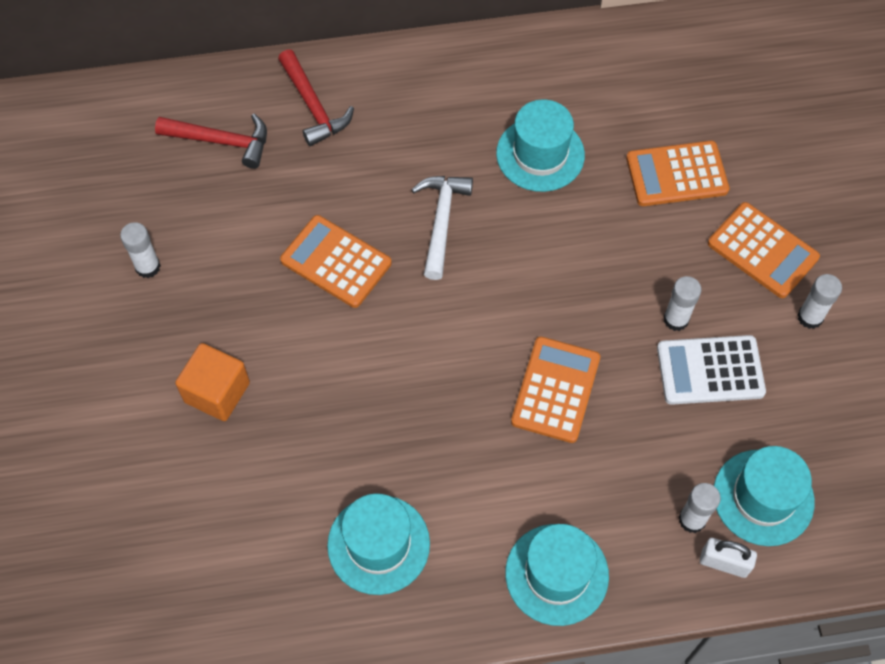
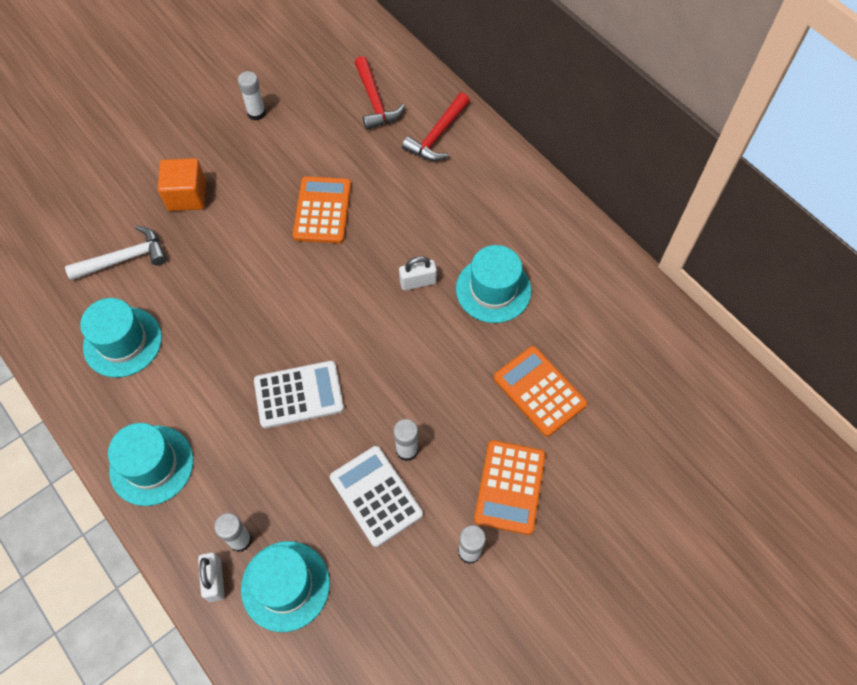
camera: 60 degrees right, 0 degrees up
(441, 222) = (394, 256): white hammer -> white hammer (124, 259)
(488, 216) = (418, 282): none -> white padlock
(555, 390) = (299, 395): orange calculator -> white calculator

